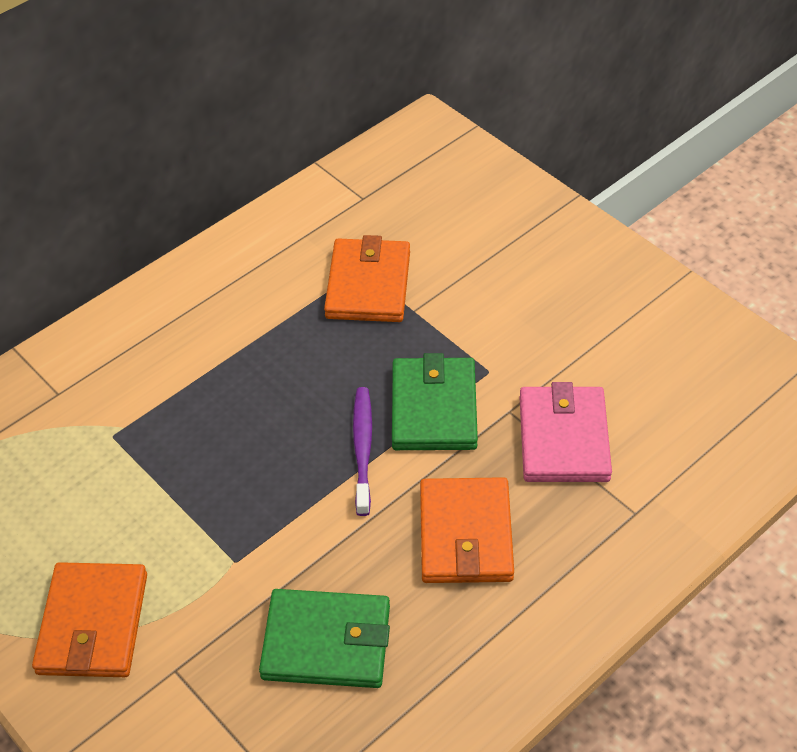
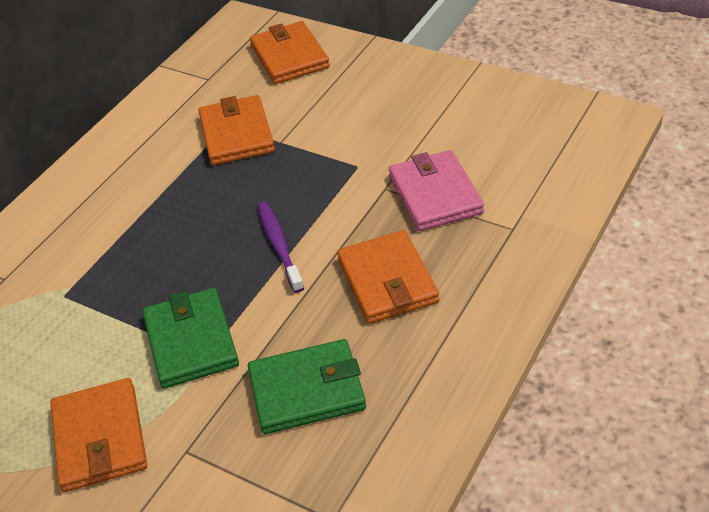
camera: 15 degrees left, 5 degrees down
(434, 408) = (324, 202): green wallet -> green wallet (191, 341)
(466, 195) = (289, 57): none -> orange wallet

